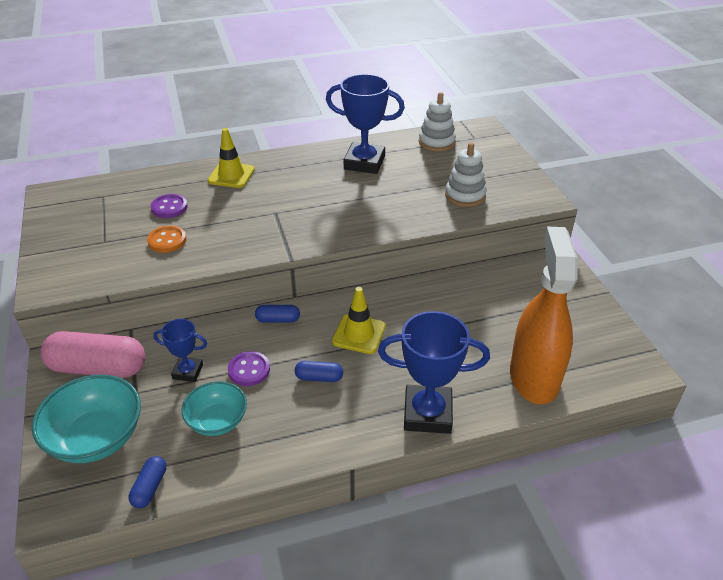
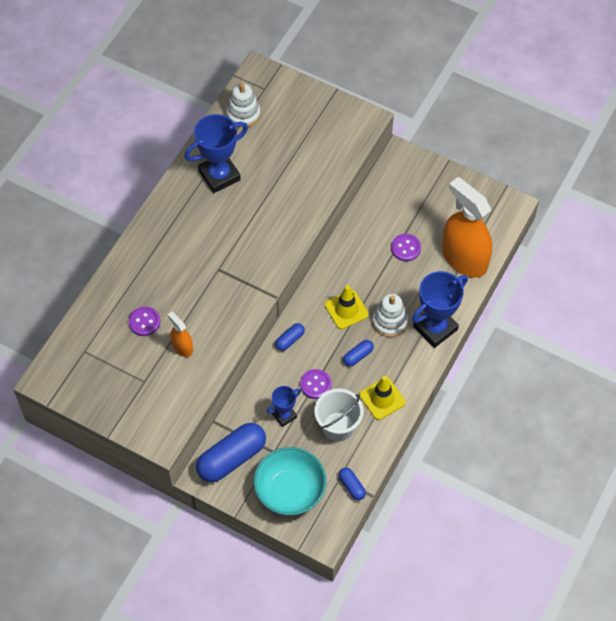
camera: 45 degrees left, 20 degrees up
(98, 368) = (231, 458): pink capsule -> blue capsule
(167, 240) = (182, 347): orange button -> orange spray bottle
(217, 421) = (338, 426): turquoise bowl -> white bucket
(231, 175) = (145, 261): yellow traffic cone -> yellow traffic cone (382, 398)
(465, 195) = (317, 155): white stacking toy -> white stacking toy (390, 321)
(479, 328) = (406, 248): none -> purple button

